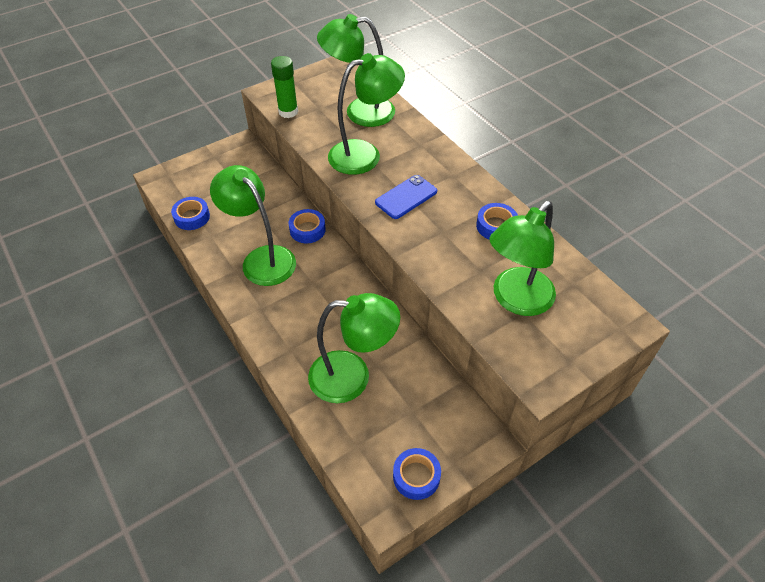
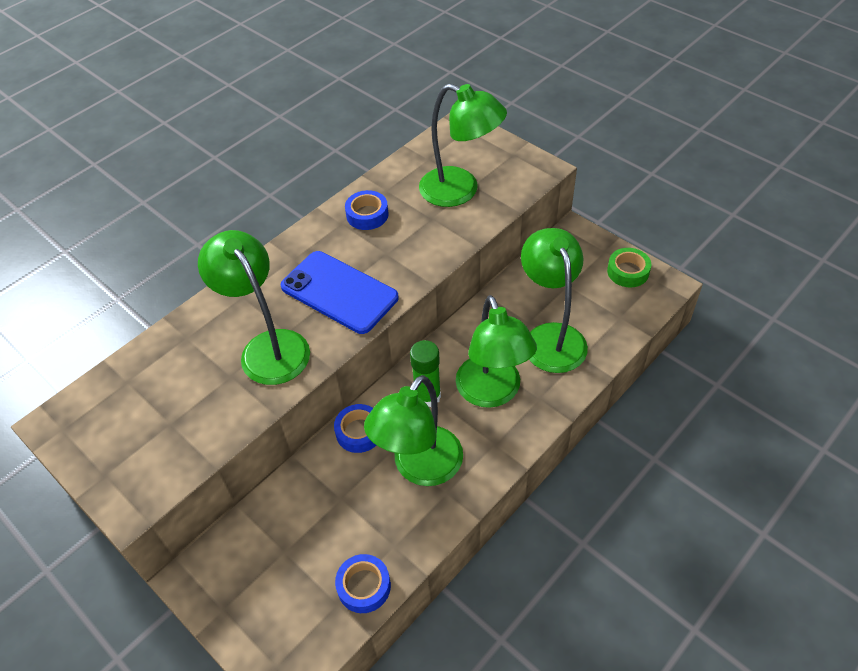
camera: 100 degrees left, 0 degrees up
(288, 112) = (181, 461): green glue stick -> green glue stick (427, 396)
(359, 112) = (177, 373): green lamp -> green lamp (492, 393)
(406, 197) = (339, 292): blue phone -> blue phone, size x1.57
(416, 476) = (628, 272): blue tape -> green tape

